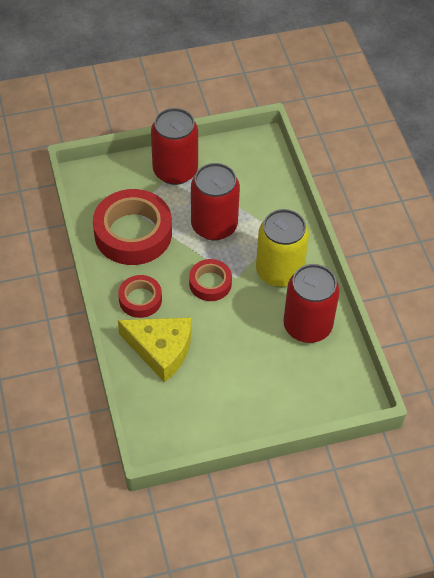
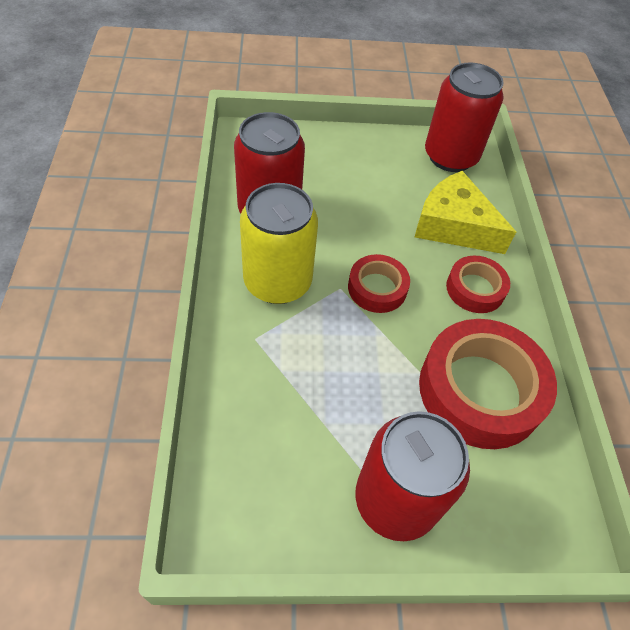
camera: 170 degrees left, 0 degrees up
(214, 225) = (351, 373): red can -> red can (450, 156)

